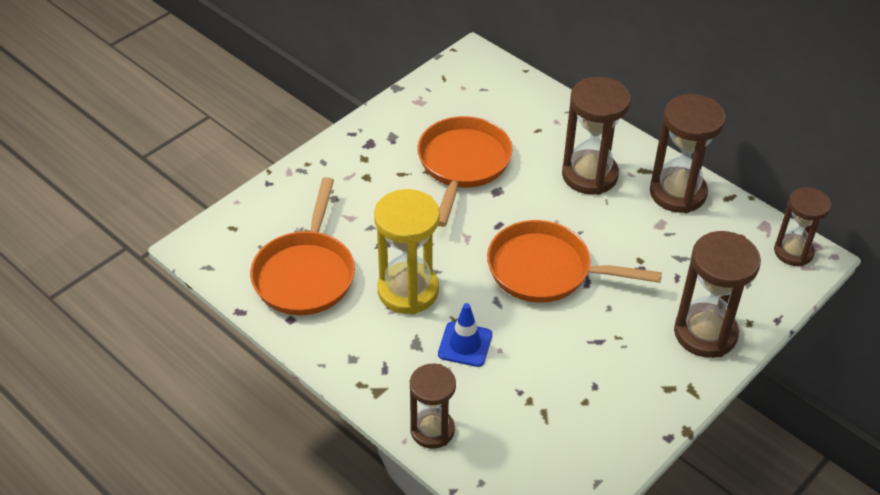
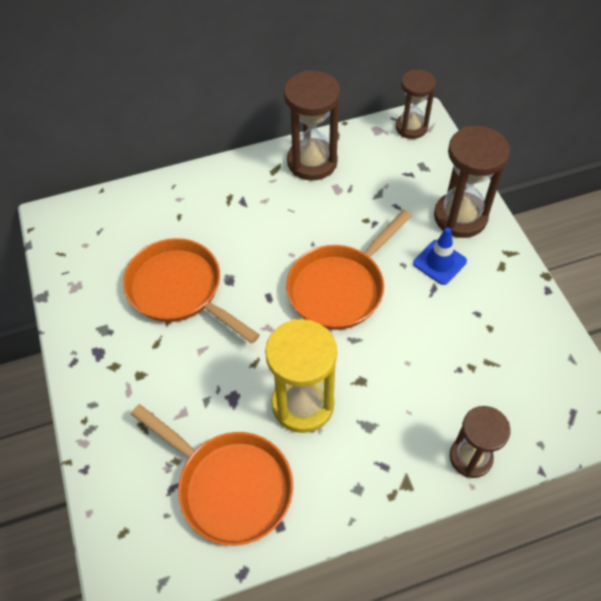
camera: 60 degrees left, 10 degrees up
(465, 344) = (388, 387): blue traffic cone -> blue traffic cone (439, 262)
(589, 175) = (255, 207): brown hourglass -> none

